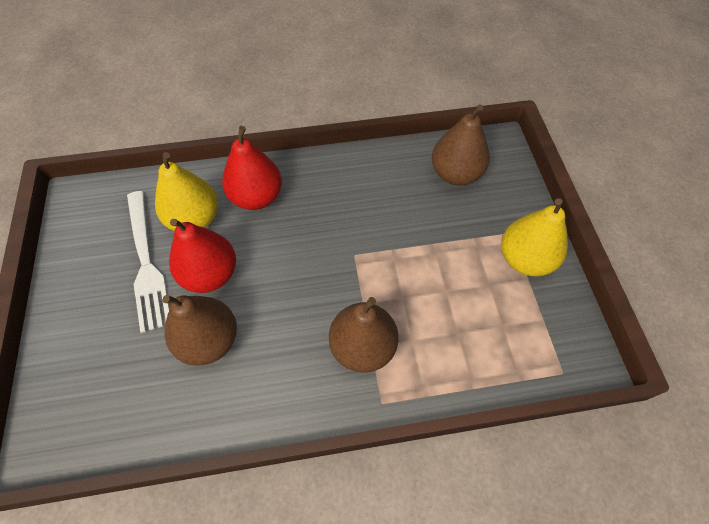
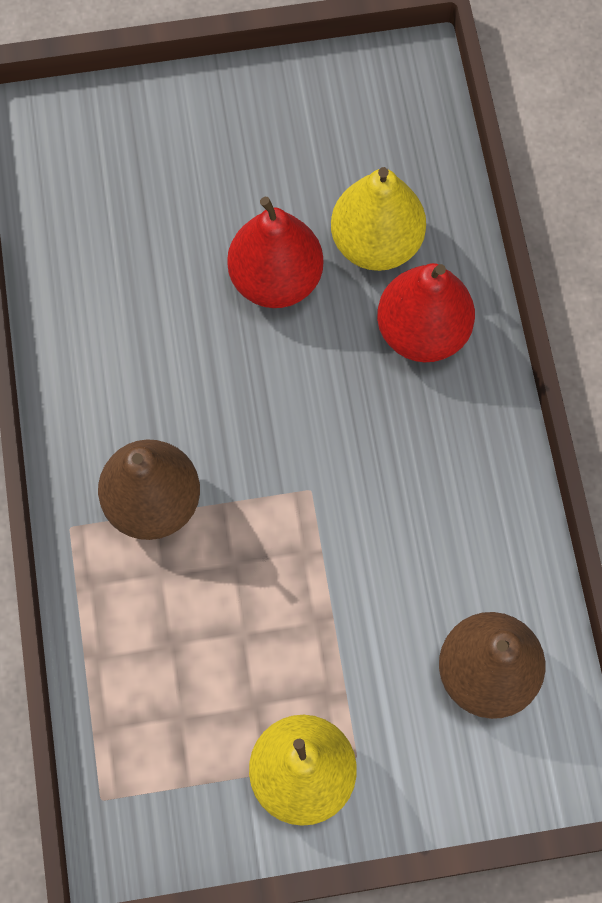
camera: 90 degrees right, 10 degrees up
(147, 263) = (295, 189): white fork -> none
(209, 340) = (169, 291): brown pear -> none

